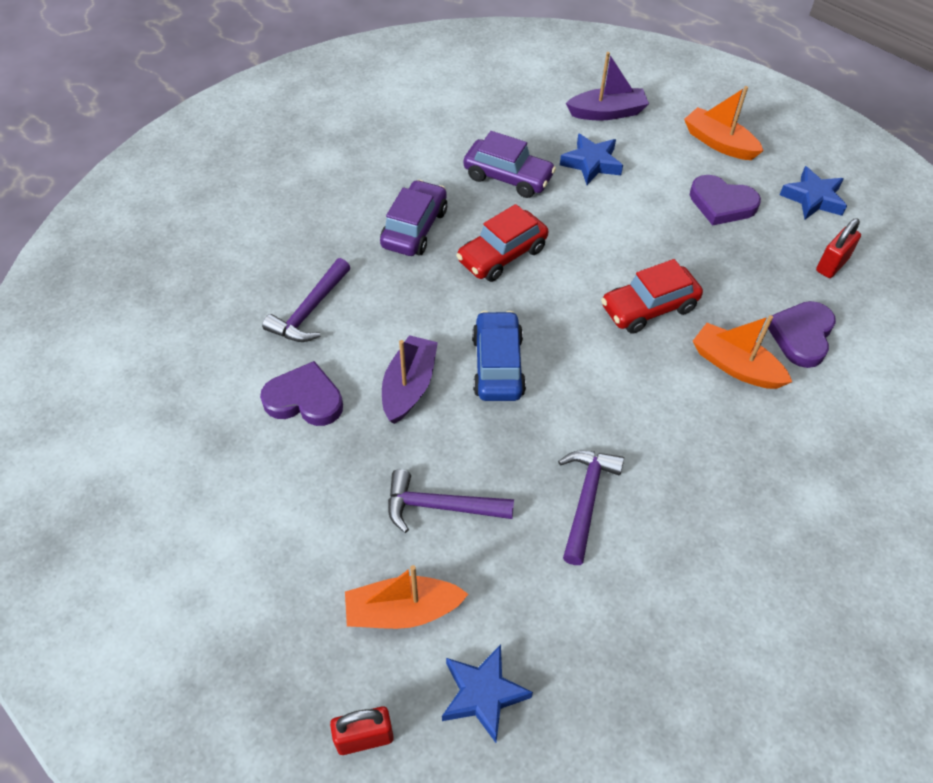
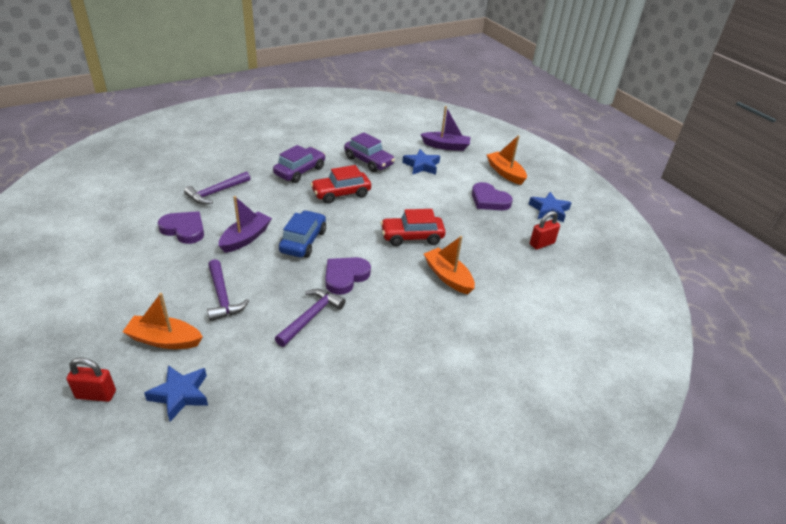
camera: 15 degrees right, 15 degrees down
(440, 506) = (222, 297): purple hammer -> purple hammer turned 135 degrees counterclockwise
(801, 336) = (500, 273): purple heart -> purple heart (345, 277)

